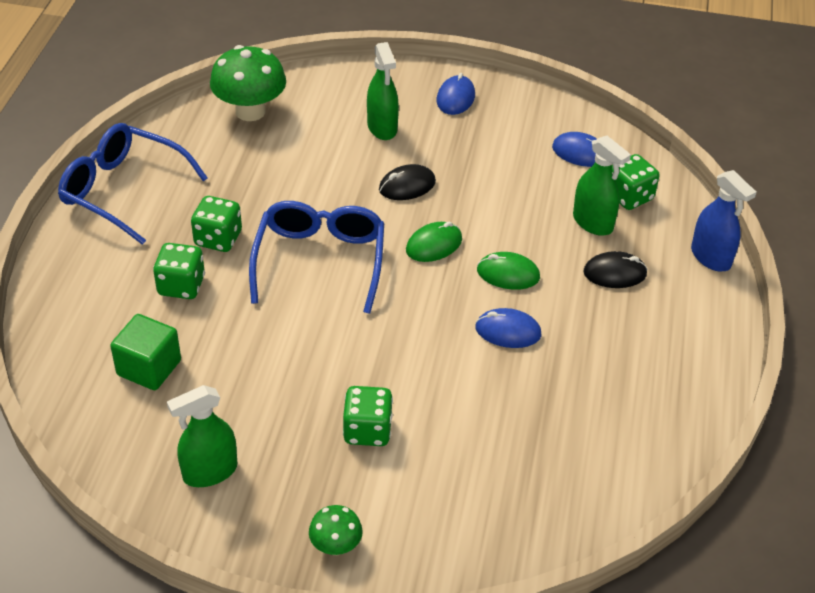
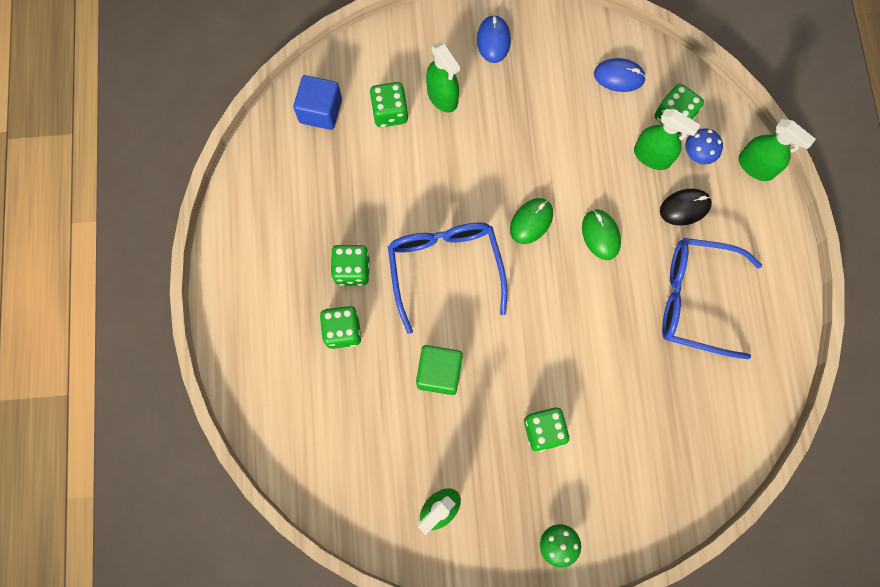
camera: 15 degrees left, 30 degrees up
(123, 190) = (249, 240): blue glasses -> blue glasses (695, 299)
(149, 368) = (352, 423): green cube -> green cube (439, 373)
(250, 111) = (320, 111): green mushroom -> blue cube
(321, 127) = (390, 112): none -> green dice
(407, 186) = (487, 160): black mouse -> none
(508, 274) = (600, 235): green mouse -> green mouse turned 75 degrees clockwise
(508, 331) = (619, 296): blue mouse -> none
(646, 232) = (698, 154): none -> blue mushroom
(711, 257) = (756, 166): blue spray bottle -> green spray bottle

